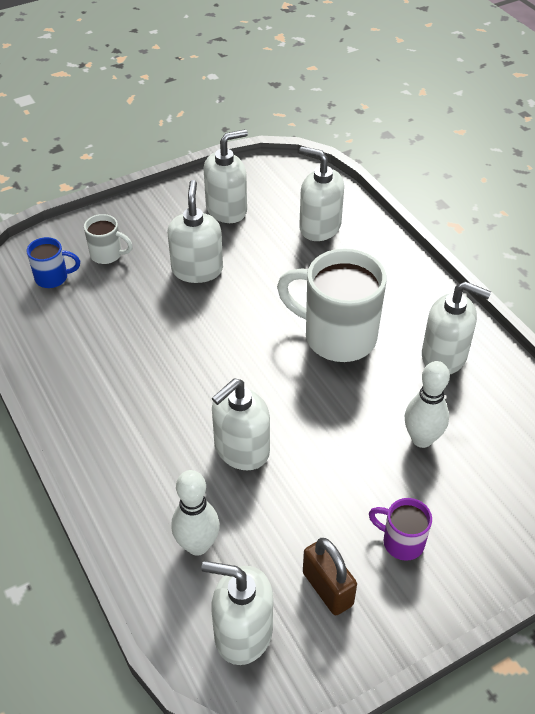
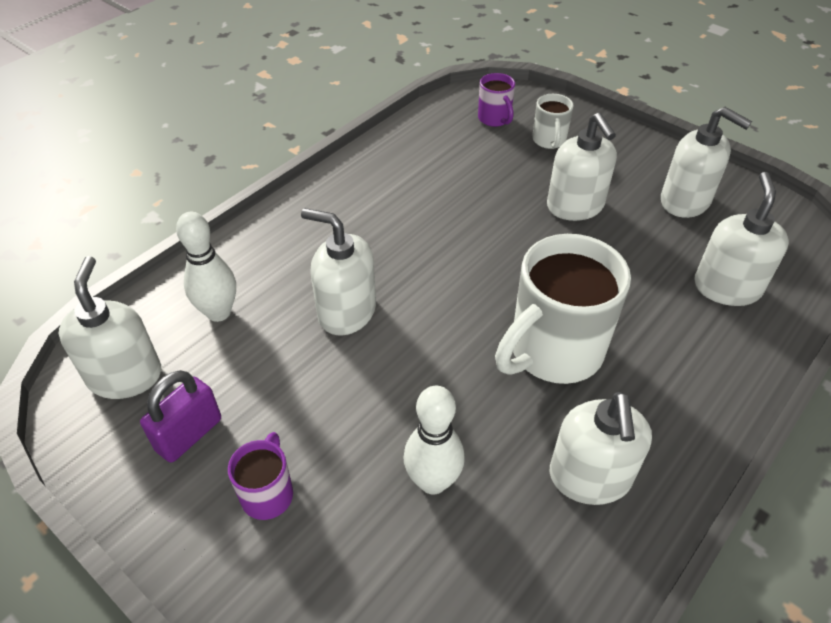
camera: 70 degrees right, 0 degrees up
(53, 278) = (494, 119): blue mug -> purple mug
(197, 269) = (575, 206): white soap dispenser -> white soap dispenser turned 90 degrees clockwise
(327, 589) = (189, 434): brown padlock -> purple padlock
(337, 336) = (553, 352): white mug -> white mug turned 135 degrees counterclockwise

